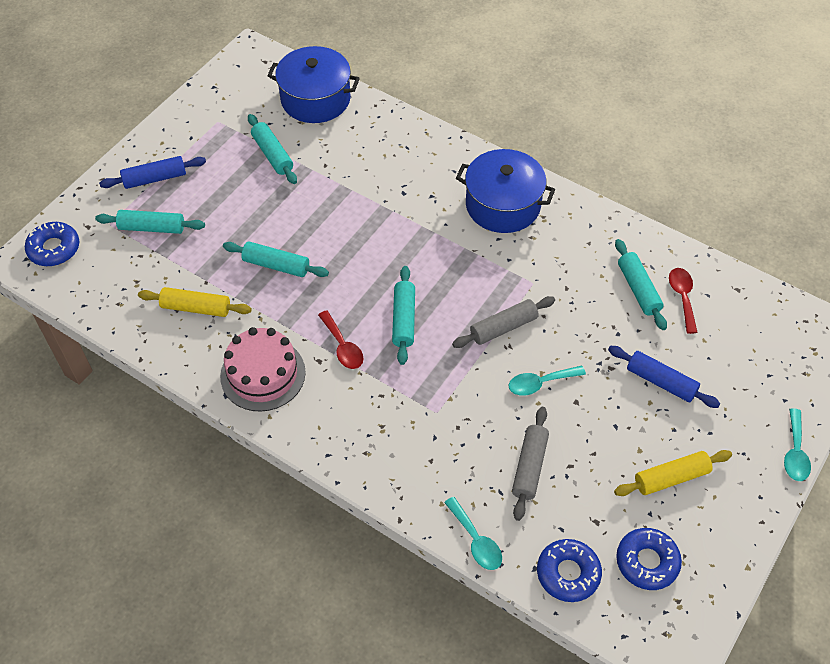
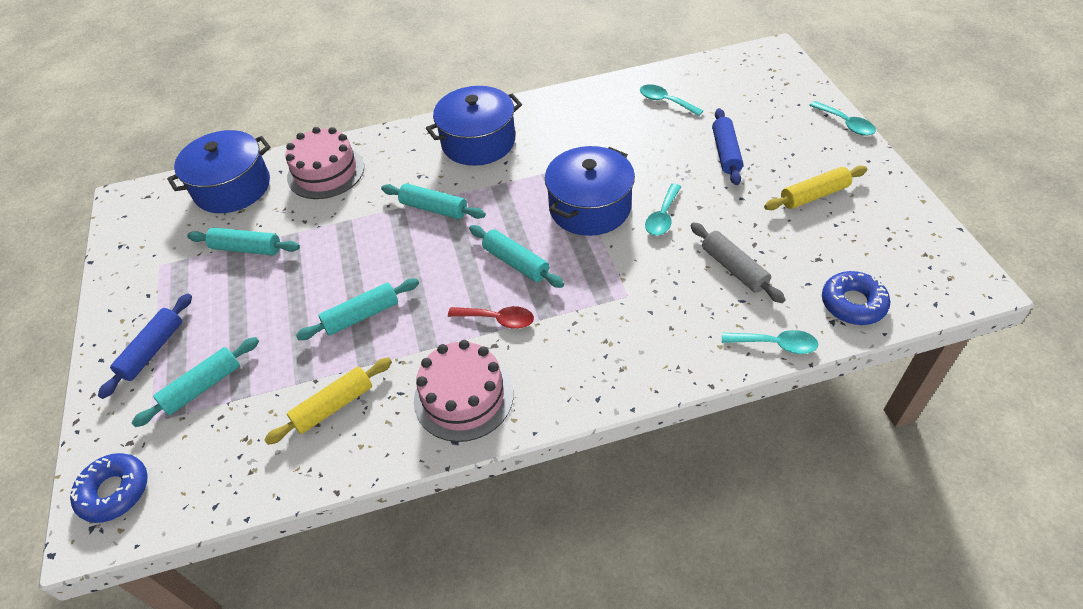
camera: 45 degrees left, 5 degrees down
(380, 138) = (326, 172): none -> pink cake
(503, 328) = (590, 207): grey rolling pin -> blue pot
(638, 289) = (635, 118): turquoise rolling pin -> turquoise rolling pin (434, 208)
(647, 562) = (877, 251): blue donut -> none
(660, 382) = (726, 153): blue rolling pin -> blue rolling pin turned 75 degrees counterclockwise
(671, 477) = (813, 195): yellow rolling pin -> yellow rolling pin turned 45 degrees clockwise
(682, 297) = (665, 101): red spoon -> turquoise spoon

